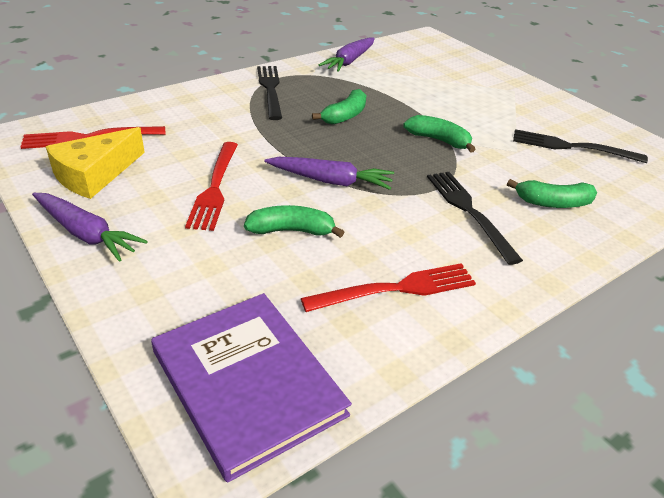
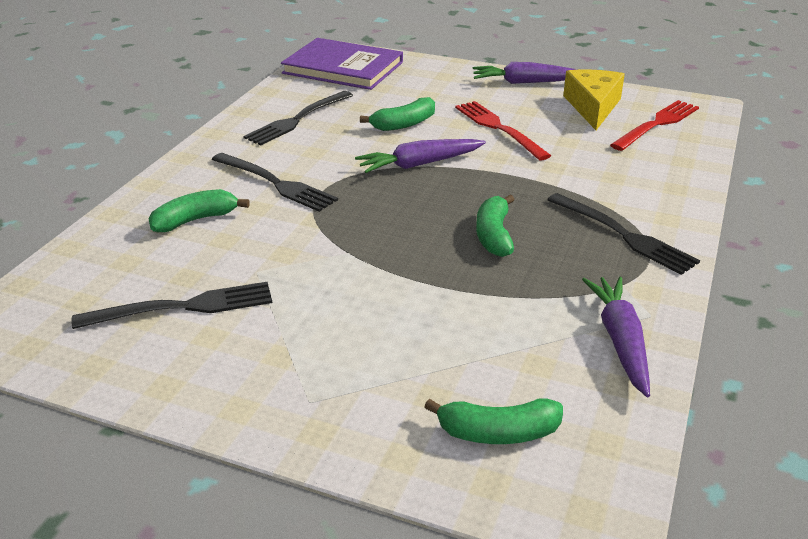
camera: 150 degrees right, 5 degrees down
(397, 288) = (297, 120): red fork -> black fork
(438, 140) = (358, 247): green banana -> green banana (498, 433)

